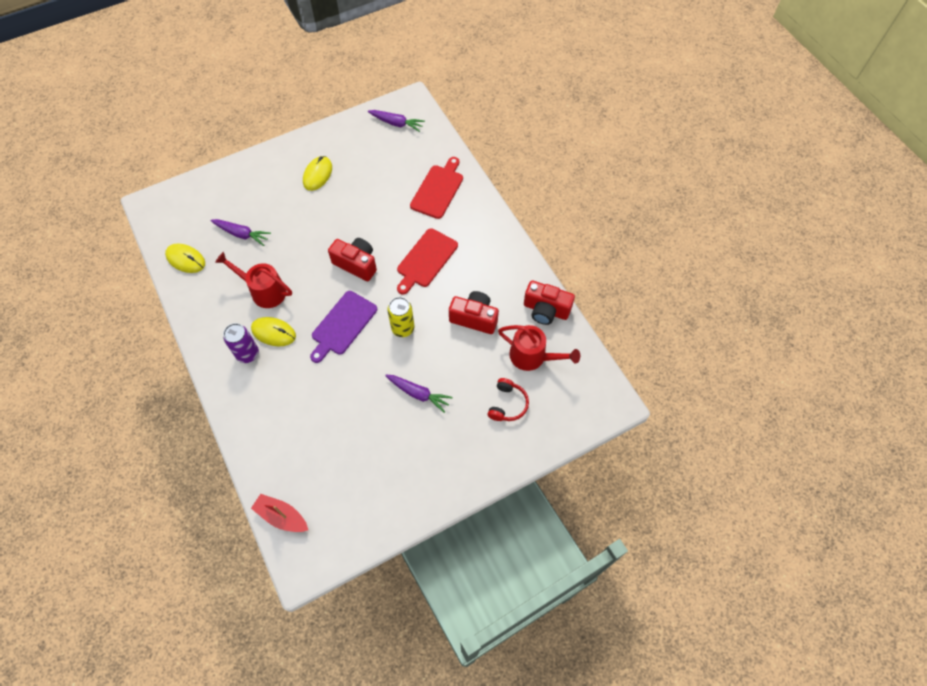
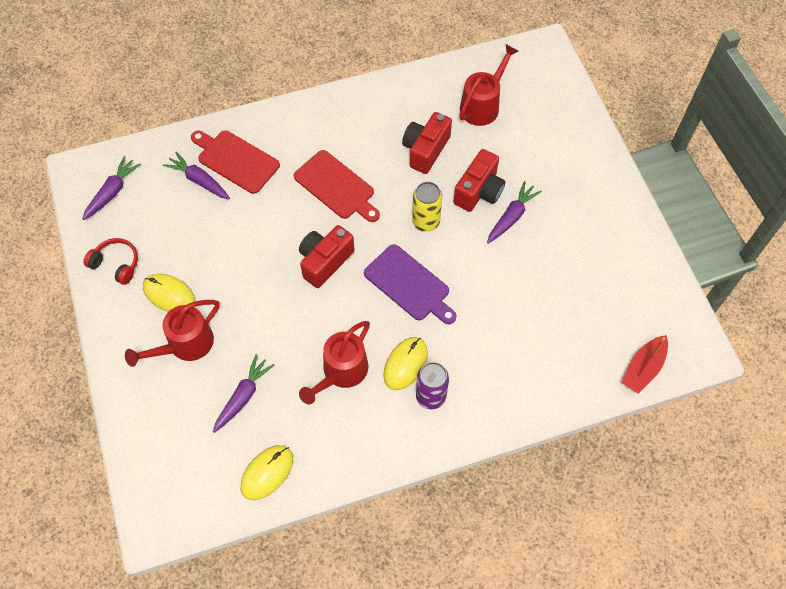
camera: 80 degrees left, 0 degrees up
(279, 192) = (185, 345): none -> red watering can
(415, 171) = (199, 180): none -> purple carrot
(507, 404) = (535, 136): red headphones -> red headphones (116, 264)
(546, 310) = (428, 83): red camera -> red camera (479, 191)

